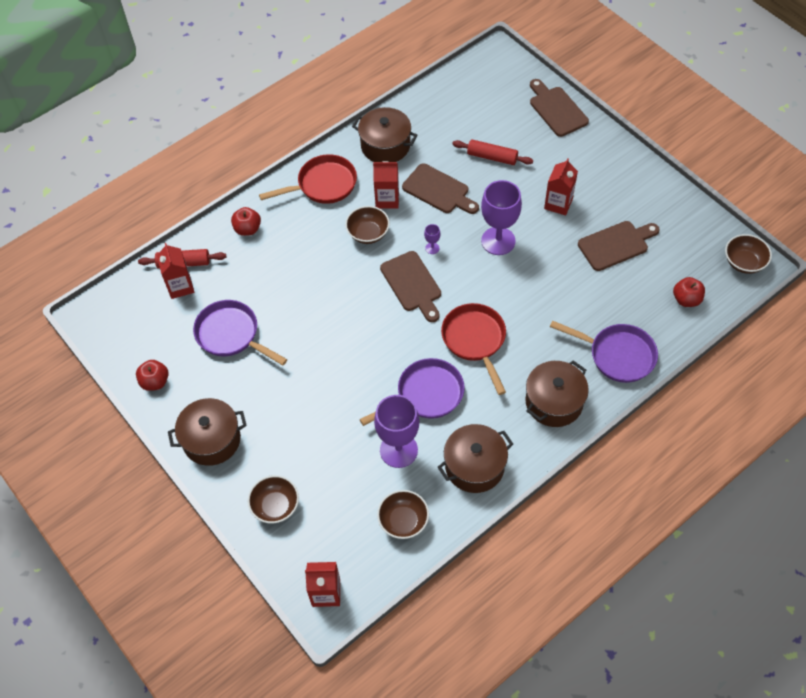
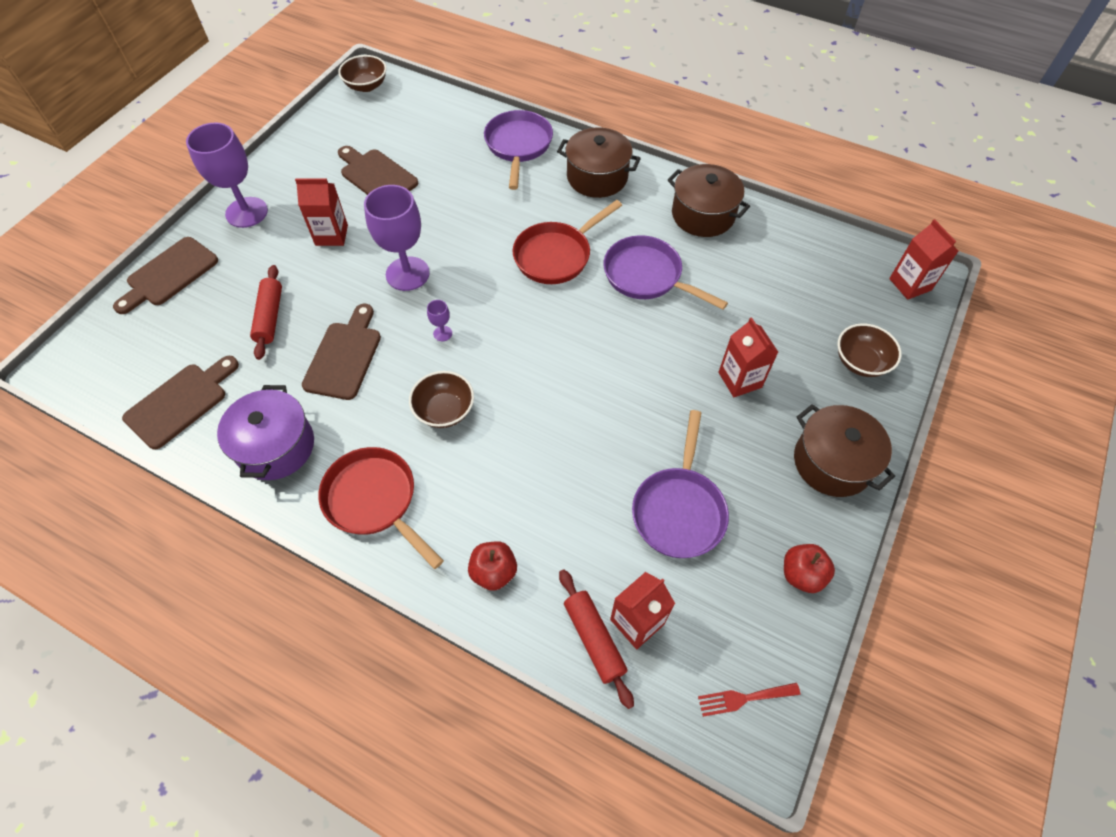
camera: 115 degrees left, 0 degrees up
(112, 319) = (744, 698): none -> red fork
(385, 146) = (276, 446): brown pot -> purple pot
(387, 199) = (378, 409): red carton -> red carton (740, 380)
(398, 450) = (725, 278): purple goblet -> purple goblet (246, 212)
(403, 521) = (796, 250): brown bowl -> none
(412, 284) = (506, 335): brown cutting board -> brown cutting board (180, 402)
(686, 299) = (428, 114): red apple -> none

